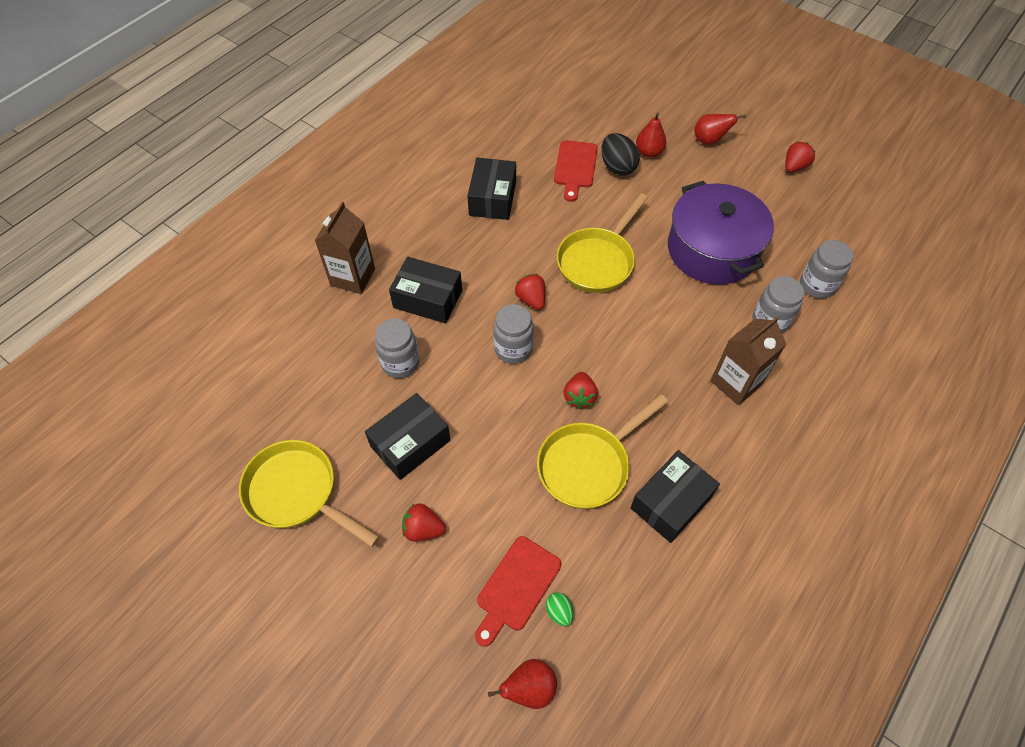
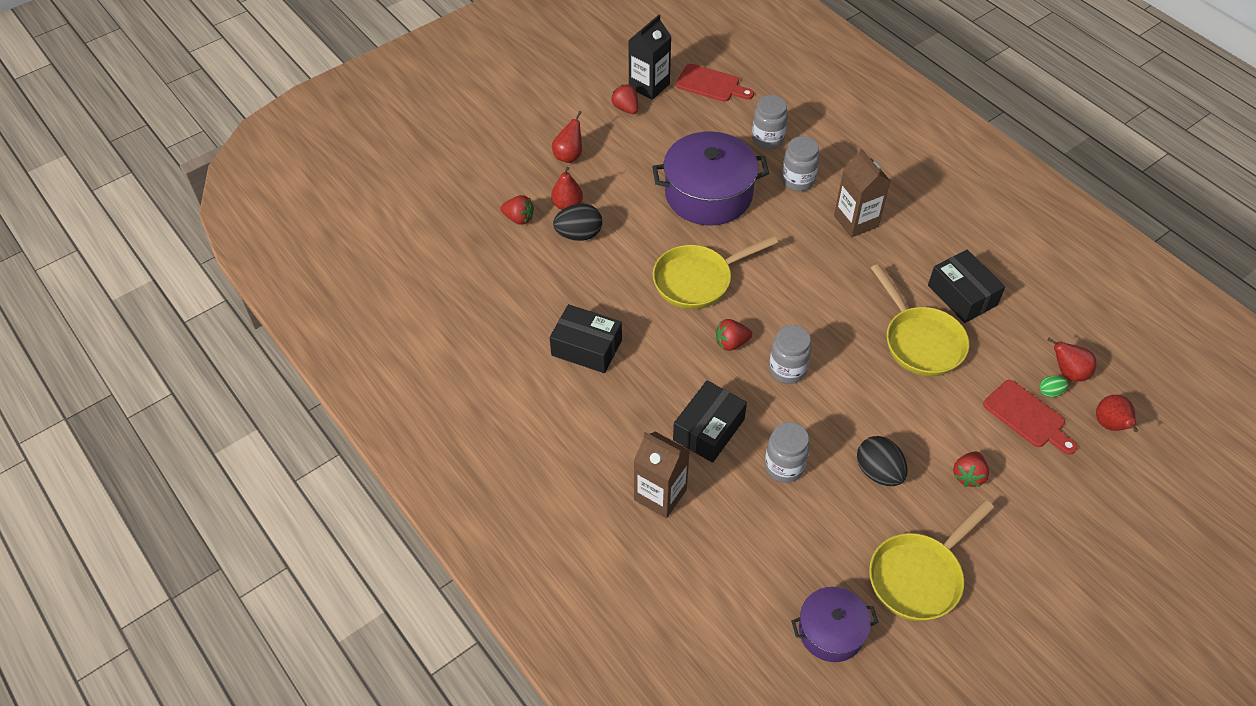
camera: 75 degrees left, 5 degrees down
(233, 424) = (831, 631): none -> purple pot
(410, 443) = (878, 472): black box -> black egg
(575, 167) = (566, 268): red cutting board -> red cutting board (711, 84)
(579, 397) = (850, 331): red strawberry -> red strawberry (519, 218)
(594, 633) = (1068, 373): none -> red pear
(598, 261) = (698, 280): yellow pan -> yellow pan turned 105 degrees clockwise
(836, 177) = (649, 86): none -> black carton

